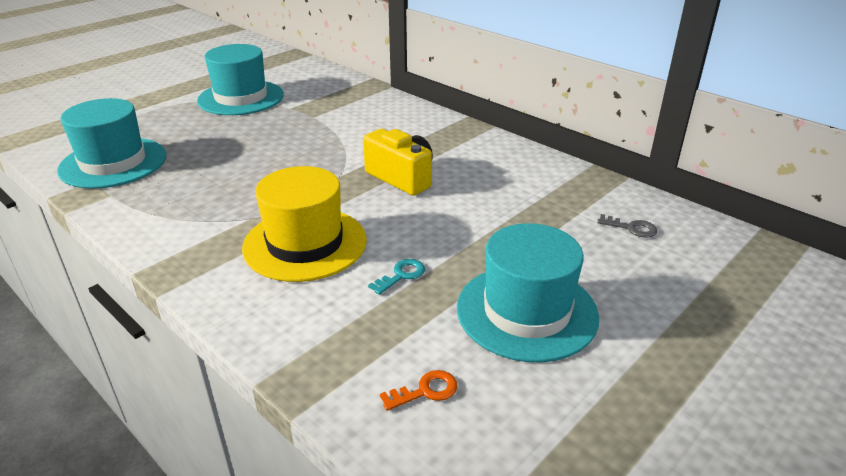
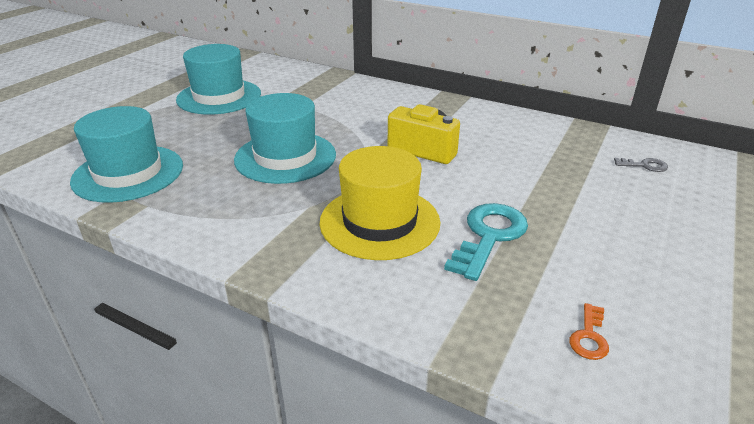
camera: 15 degrees left, 0 degrees up
(401, 275) = (489, 236): turquoise key -> turquoise key, size x2.05
(425, 391) = (589, 337): orange key -> orange key turned 150 degrees clockwise
(526, 311) = (618, 249): turquoise hat -> turquoise hat (285, 157)

